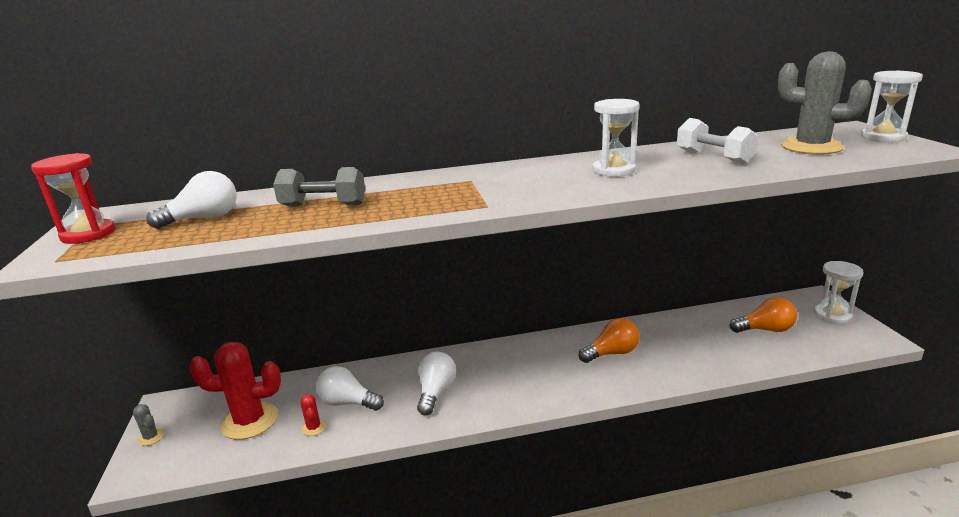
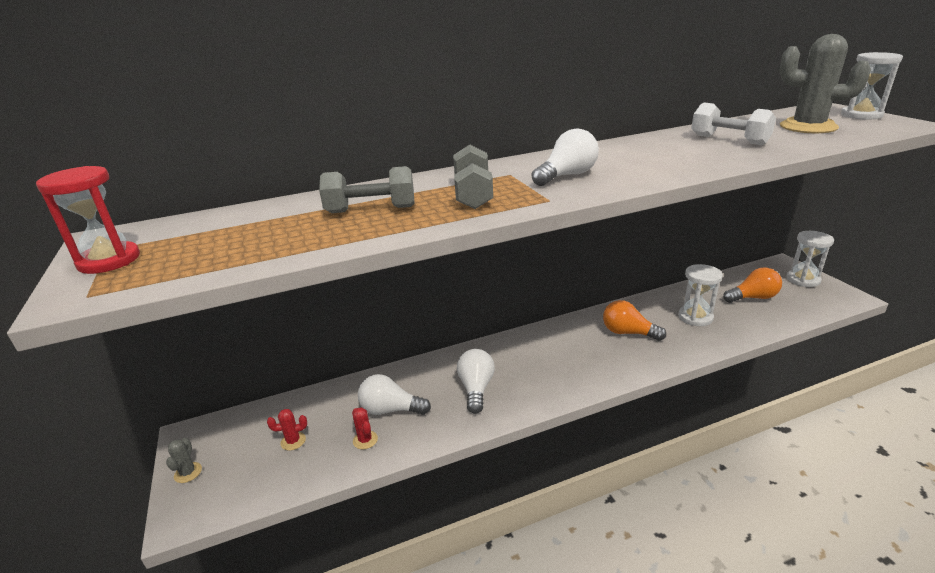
camera: 10 degrees left, 5 degrees up
(151, 437) = (188, 472): grey cactus -> grey cactus turned 60 degrees clockwise
(203, 219) = (242, 233): white light bulb -> white light bulb (567, 176)
(250, 421) = (293, 441): red cactus -> red cactus, size x0.43
(422, 197) = (473, 194): none -> grey dumbbell
(612, 353) = (628, 333): orange light bulb -> orange light bulb turned 120 degrees counterclockwise
(614, 170) = (645, 157): white hourglass -> white hourglass (695, 317)

